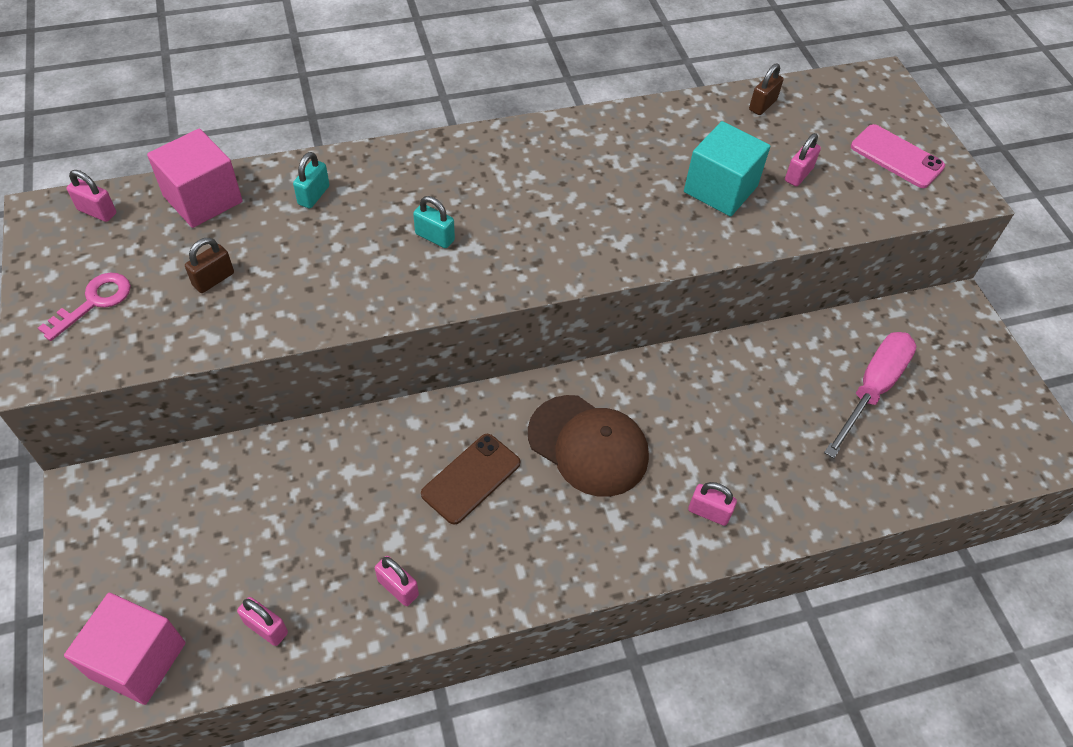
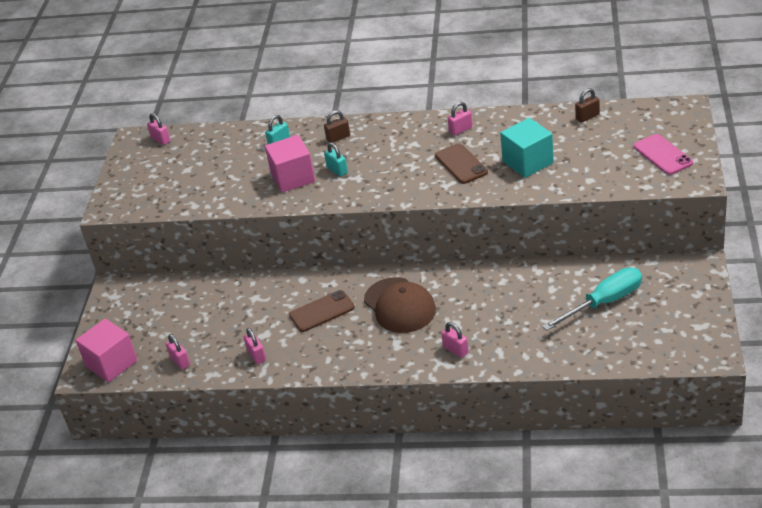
camera: 30 degrees right, 15 degrees down
(94, 302) = (142, 182): pink key -> none
(203, 199) = (218, 139): pink cube -> pink cube (293, 177)
(213, 279) = (207, 178): brown padlock -> brown padlock (338, 137)
(624, 203) = (461, 164): none -> brown phone
(798, 175) = (586, 159): pink padlock -> pink padlock (460, 130)
(872, 389) = (604, 302): pink screwdriver -> turquoise screwdriver

